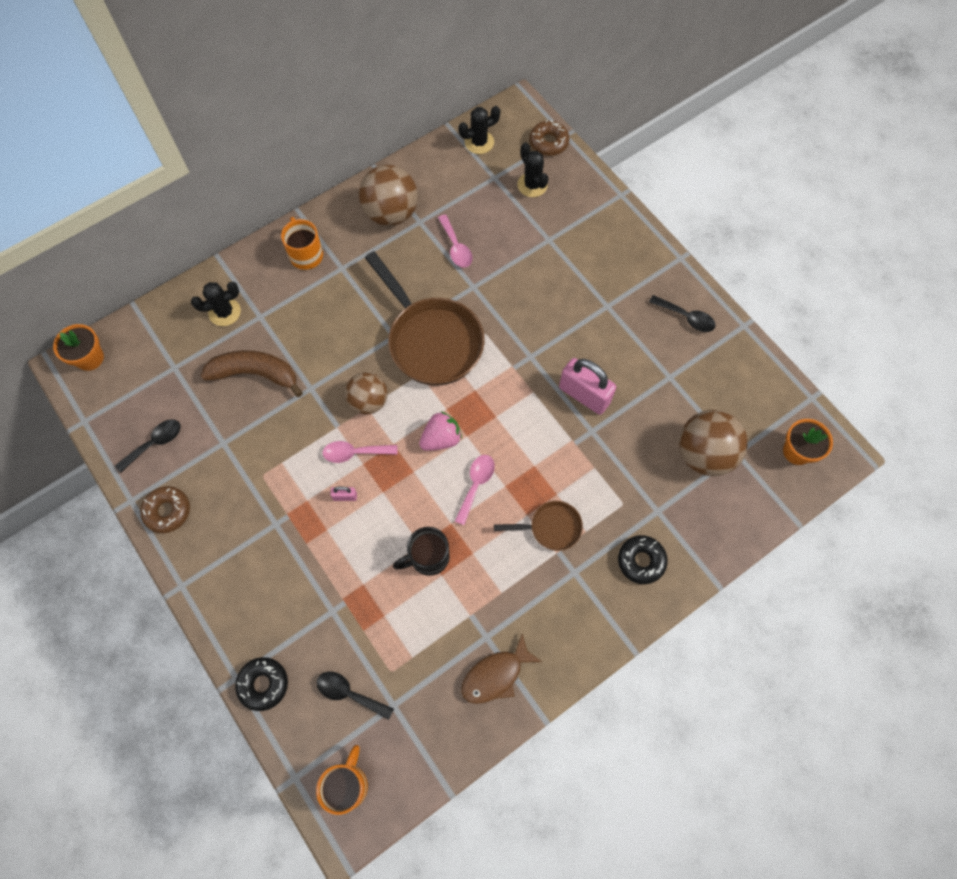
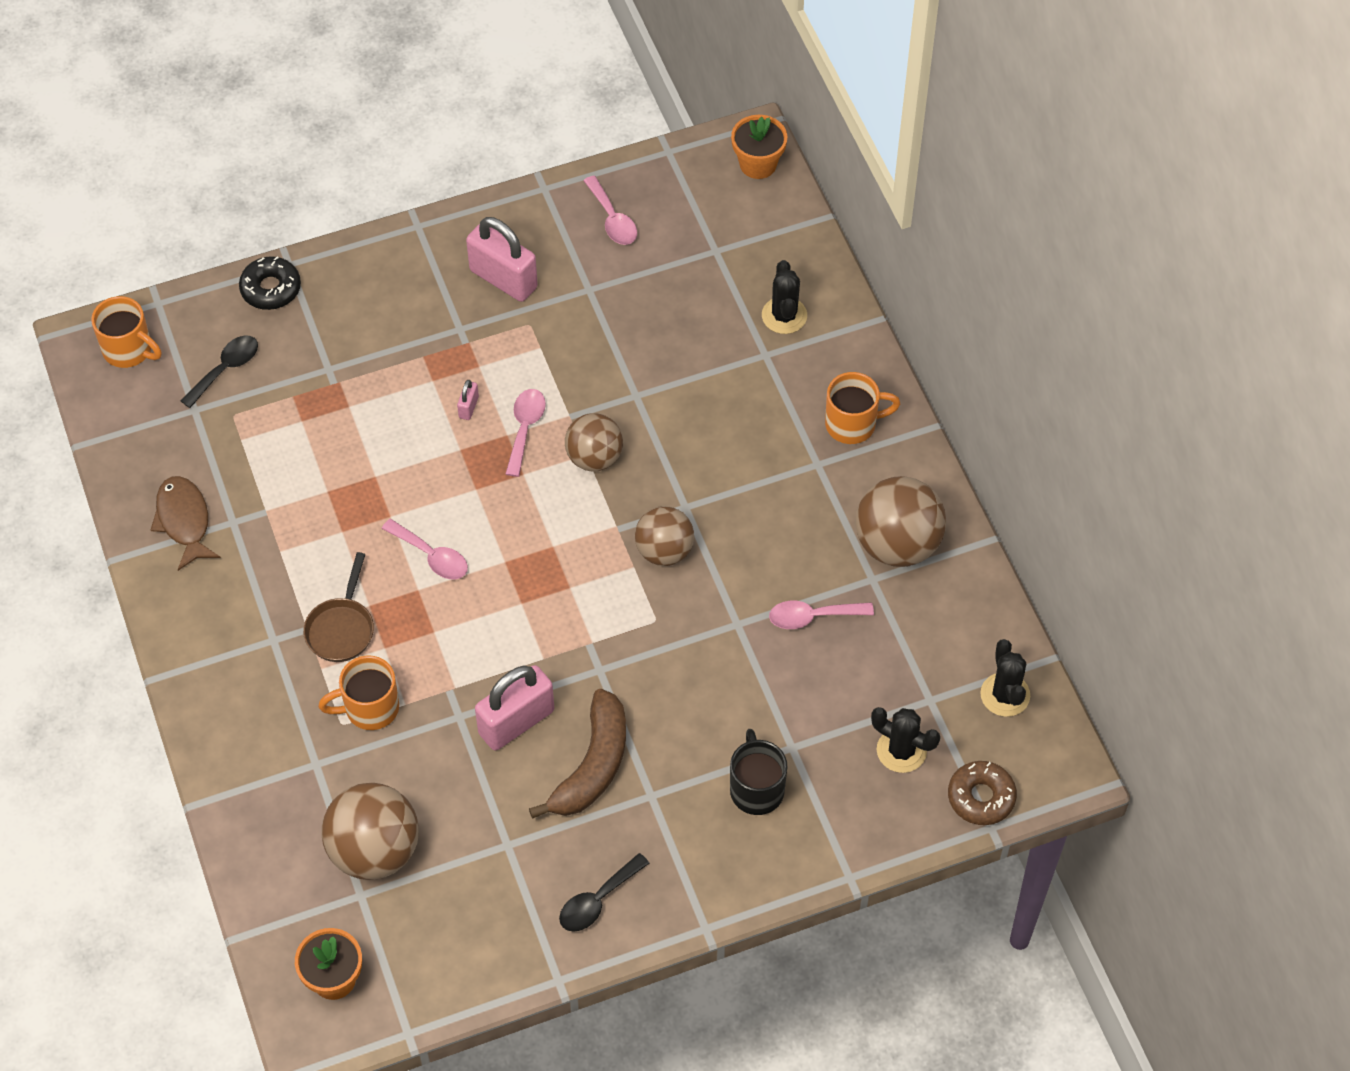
camera: 105 degrees right, 10 degrees down
(155, 443) = (612, 219): black spoon -> pink spoon
(167, 511) = (516, 222): brown donut -> none
(223, 505) = (503, 279): none -> pink padlock
(255, 374) = (677, 337): brown banana -> brown banana (593, 765)
(428, 557) = (355, 481): black mug -> black mug (756, 788)
(431, 340) = (664, 551): brown pan -> brown ball
(441, 439) = (511, 530): pink strawberry -> none
(532, 185) = (901, 750): black cactus -> black cactus turned 45 degrees clockwise
(605, 489) = (369, 708): none -> orange mug
(641, 561) = (257, 722): black donut -> none

